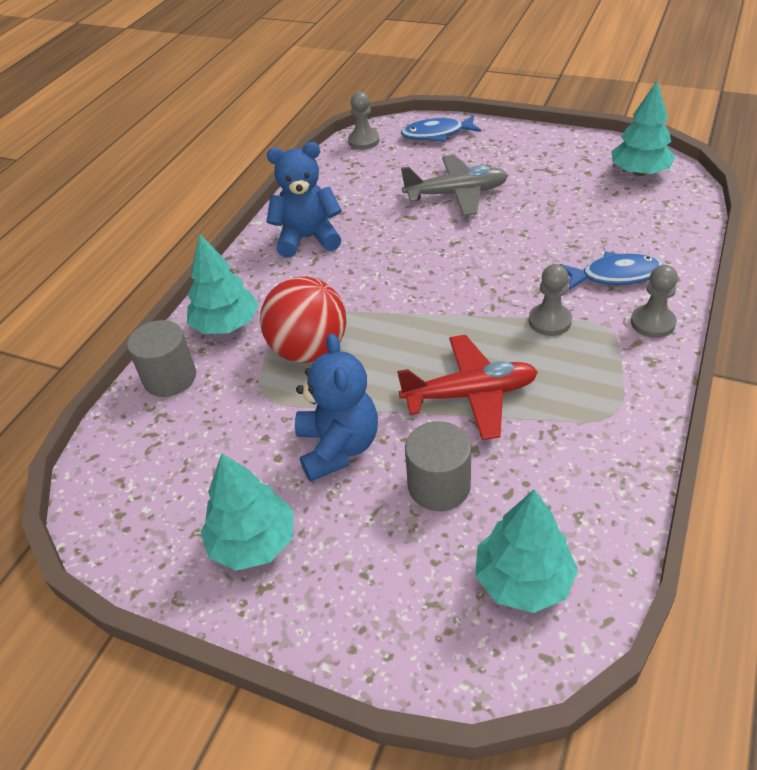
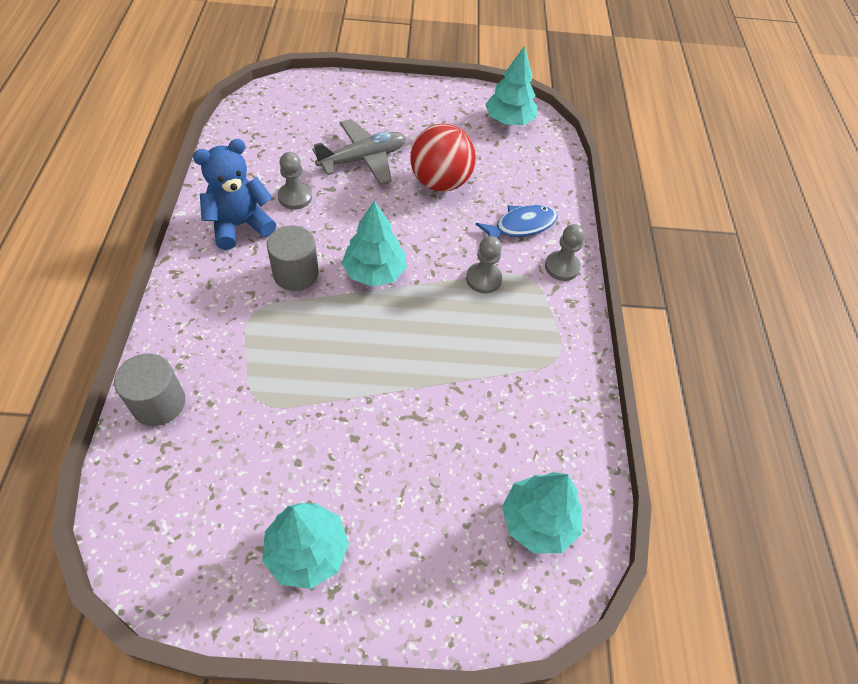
camera: 30 degrees left, 10 degrees up
(226, 325) = (194, 334): turquoise tree -> turquoise tree (375, 272)
(309, 350) = (286, 346): red ball -> red ball (440, 182)
(338, 447) = (349, 439): blue teddy bear -> none
(363, 141) = (255, 108): grey pawn -> grey pawn (295, 197)
(436, 134) = (323, 95): blue fish -> none
(439, 486) = (446, 455): grey cylinder -> grey cylinder (296, 273)
(470, 395) = (443, 363): red plane -> none

